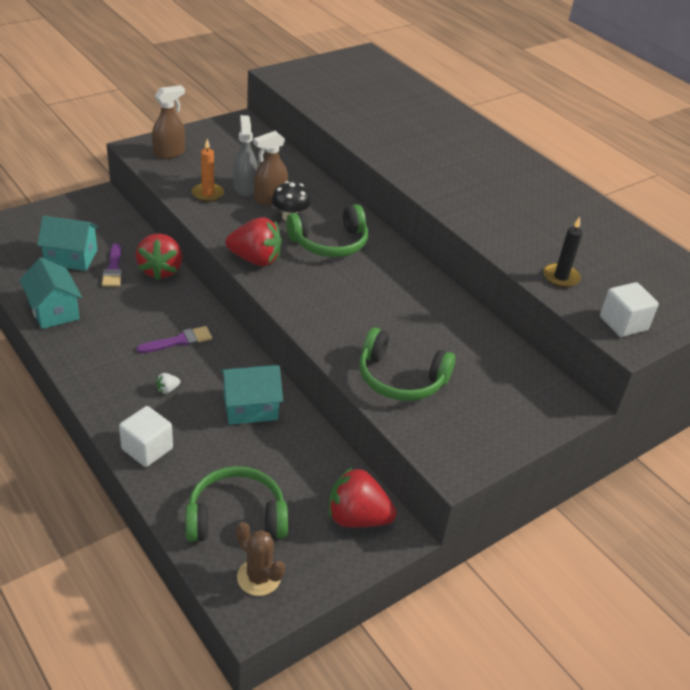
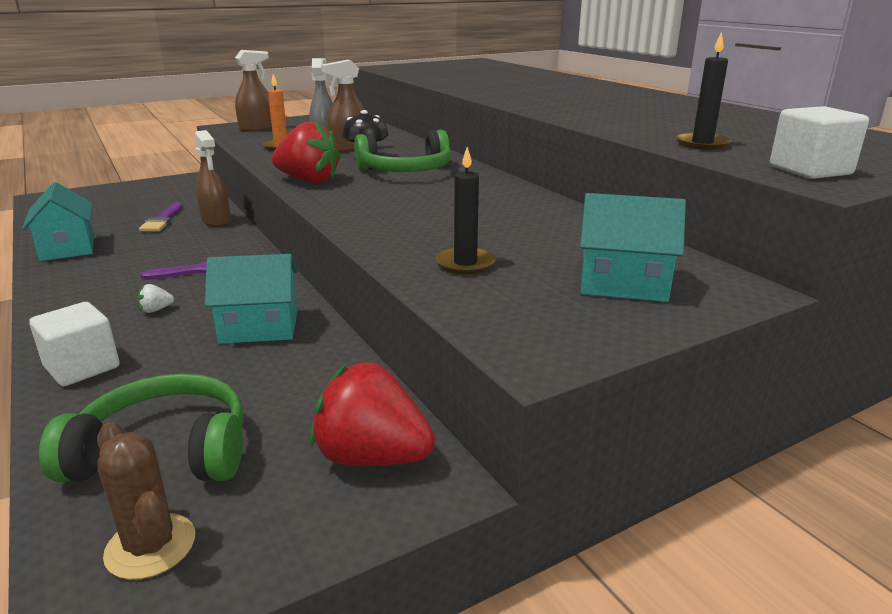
camera: 10 degrees right, 15 degrees down
(71, 257) = (122, 213): turquoise house -> turquoise house (623, 283)
(161, 270) = (216, 221): red strawberry -> brown spray bottle
(400, 378) = (465, 263): green headphones -> black candle

